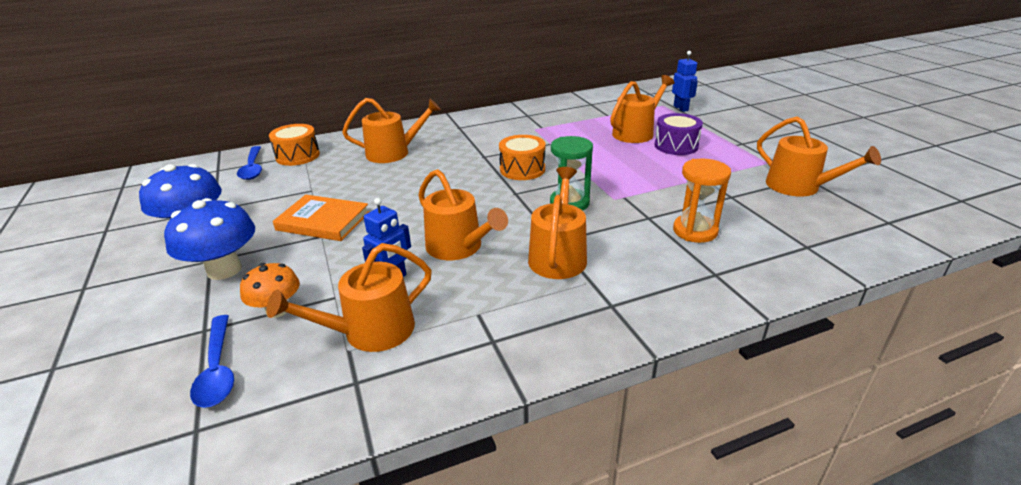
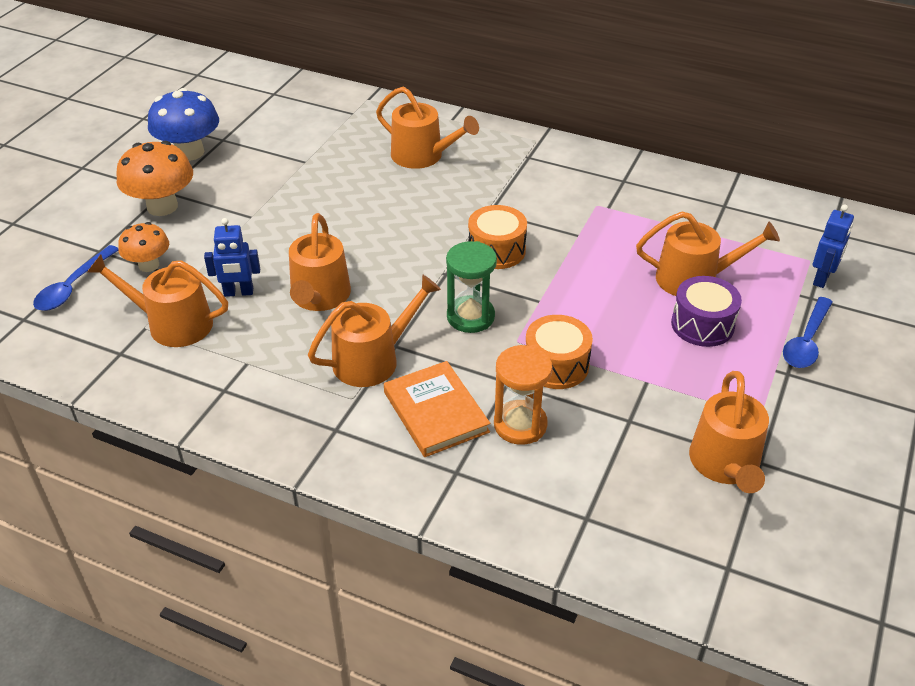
camera: 45 degrees right, 10 degrees up
(224, 270) = (162, 206): blue mushroom -> orange mushroom
(253, 168) = (298, 107): blue spoon -> blue spoon (806, 341)
(298, 156) = (346, 112): orange drum -> orange drum (556, 365)
(323, 221) = (270, 202): orange book -> orange book (436, 412)

